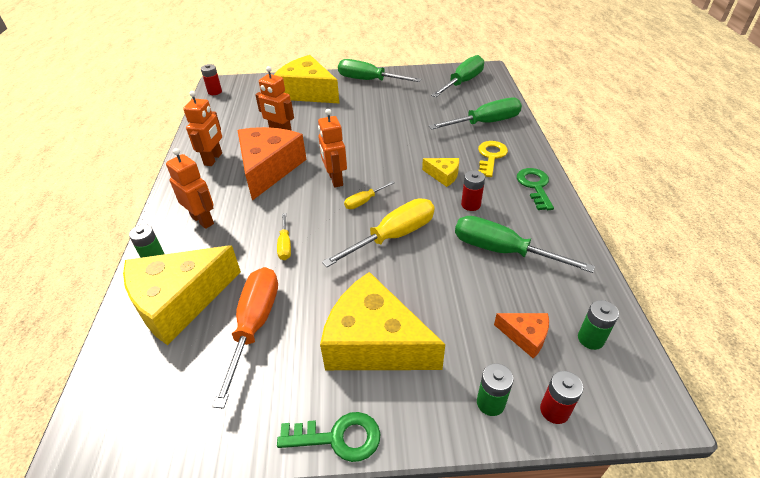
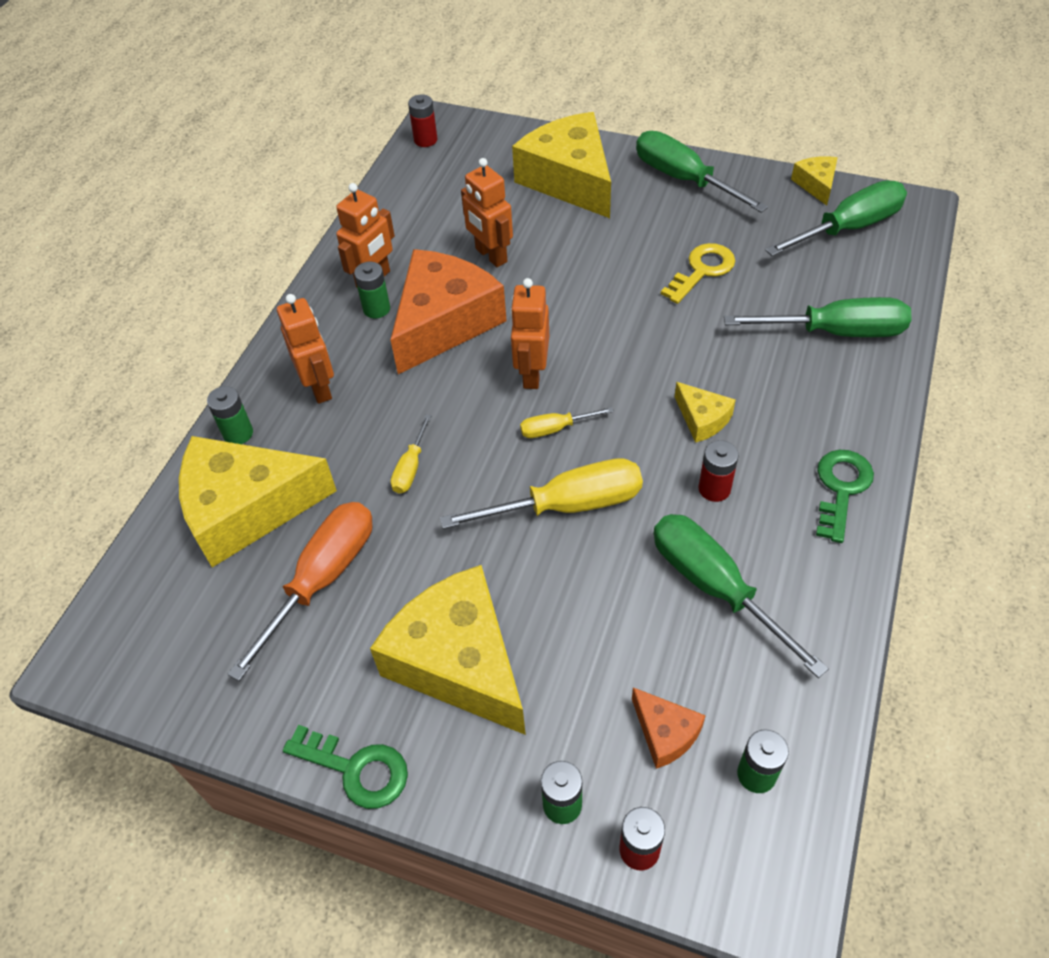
camera: 25 degrees right, 10 degrees up
(222, 172) = (376, 309): none -> green battery
(436, 70) = (816, 184): none -> yellow cheese
(490, 157) = (802, 406): yellow key -> yellow key (702, 270)

